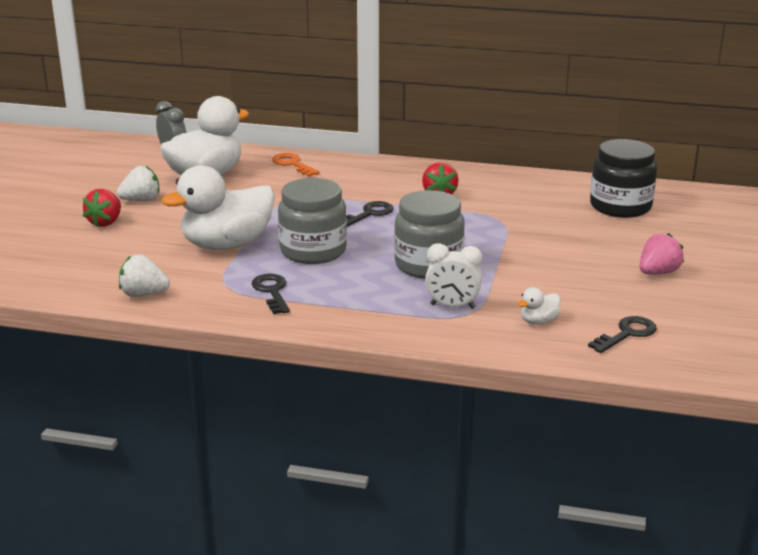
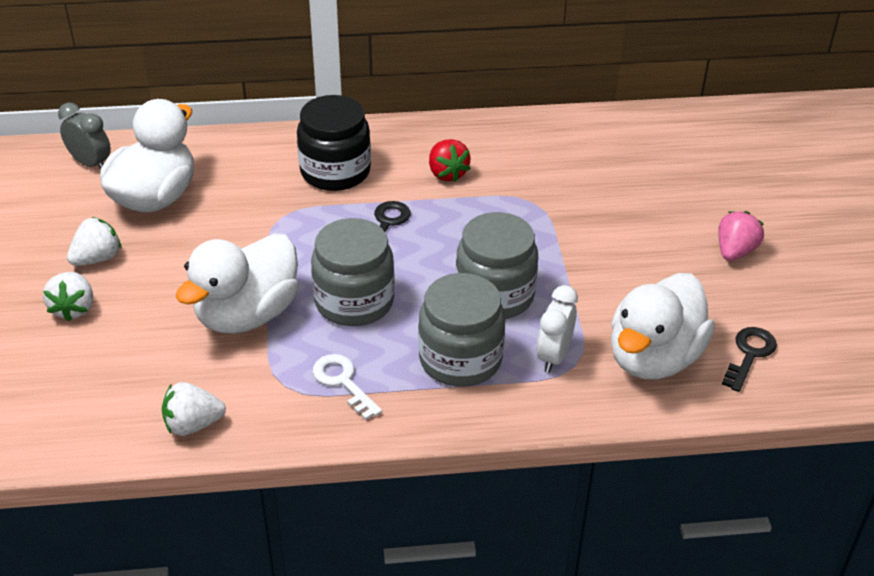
camera: 20 degrees left, 15 degrees up
(105, 222) = (73, 308): red strawberry -> white strawberry
(272, 291) = (343, 382): black key -> white key
(292, 164) = (250, 155): orange key -> none
(374, 295) = (460, 359): none -> grey jar
(452, 306) = (554, 356): white clock -> white clock turned 120 degrees clockwise
(538, 321) = (653, 358): white duck -> white duck, size x2.47
(620, 206) = (648, 153): black jar -> black jar (335, 172)

